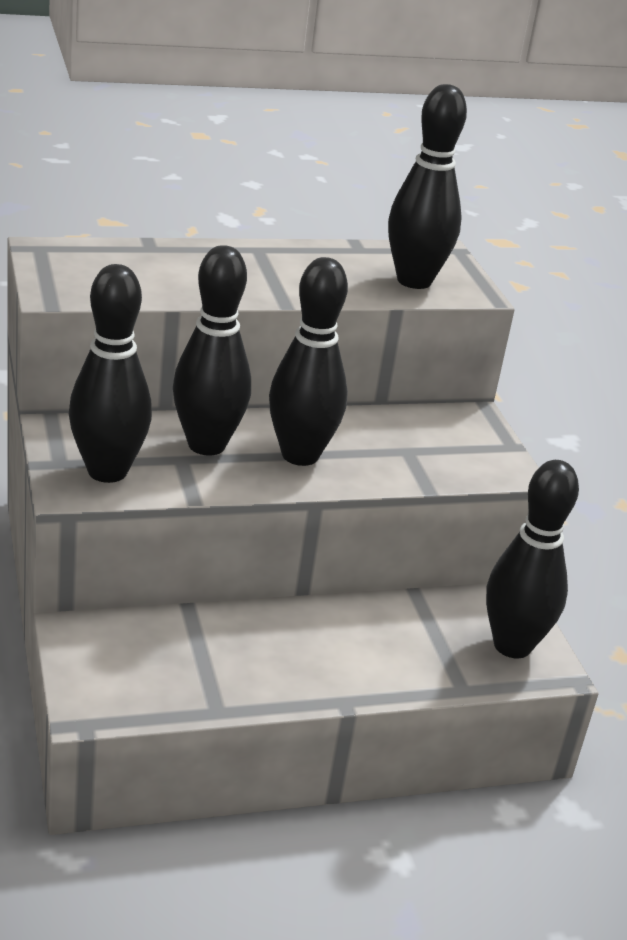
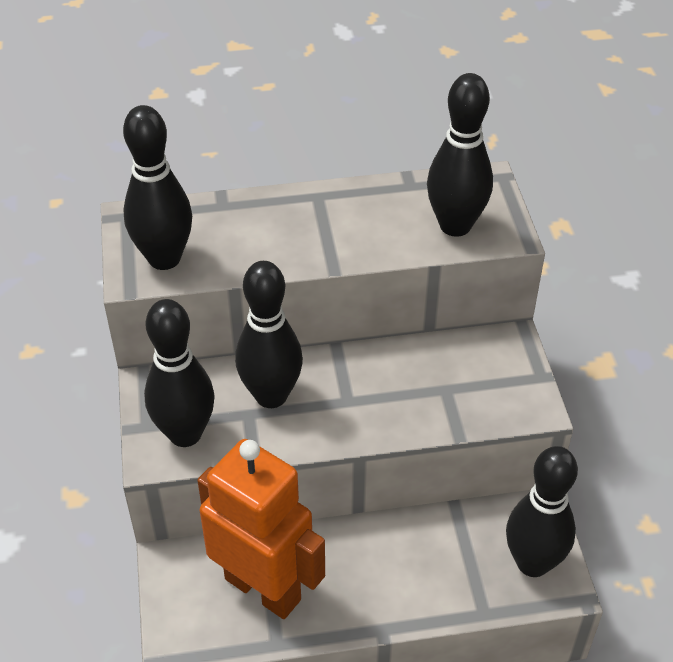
camera: 10 degrees right, 15 degrees up
(196, 659) = (263, 588): none -> orange robot
(300, 455) = (350, 402): black bowling pin -> black bowling pin (164, 258)

